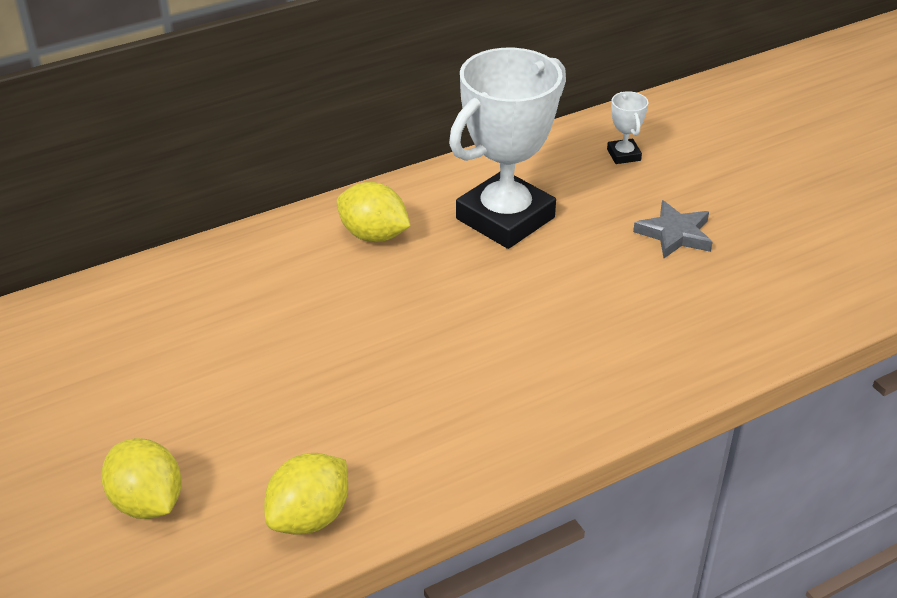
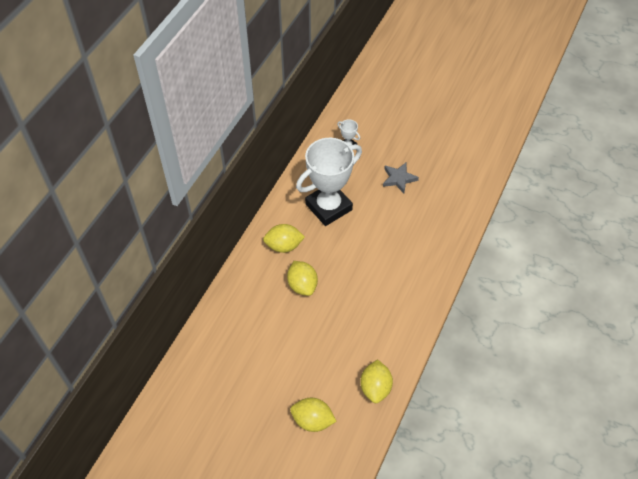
camera: 35 degrees left, 15 degrees up
(346, 301) = (302, 285): none -> yellow lemon
(505, 218) = (328, 207): white trophy -> white trophy turned 45 degrees clockwise

